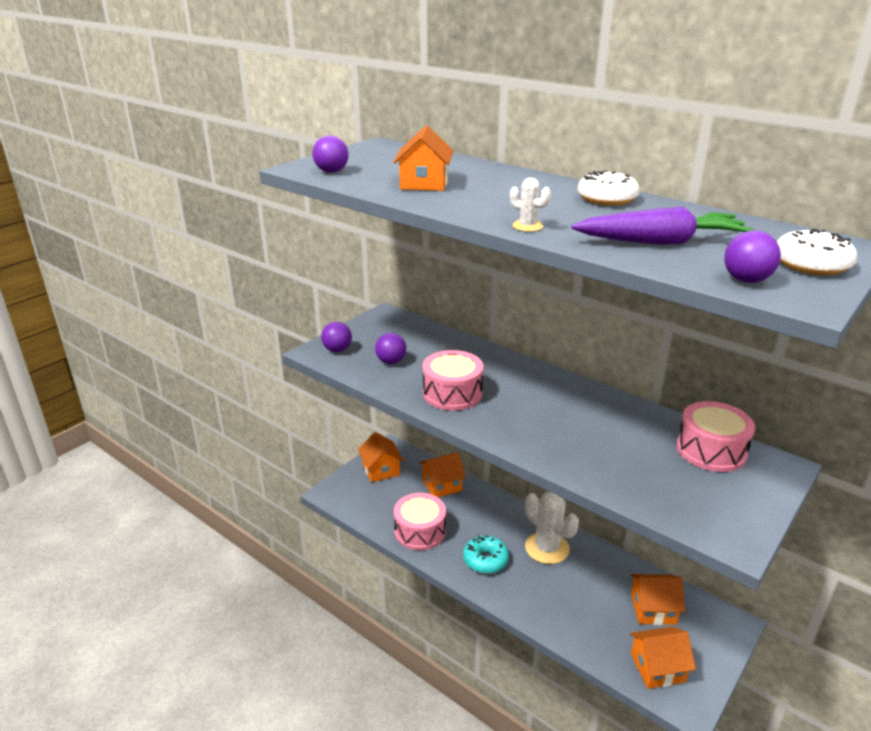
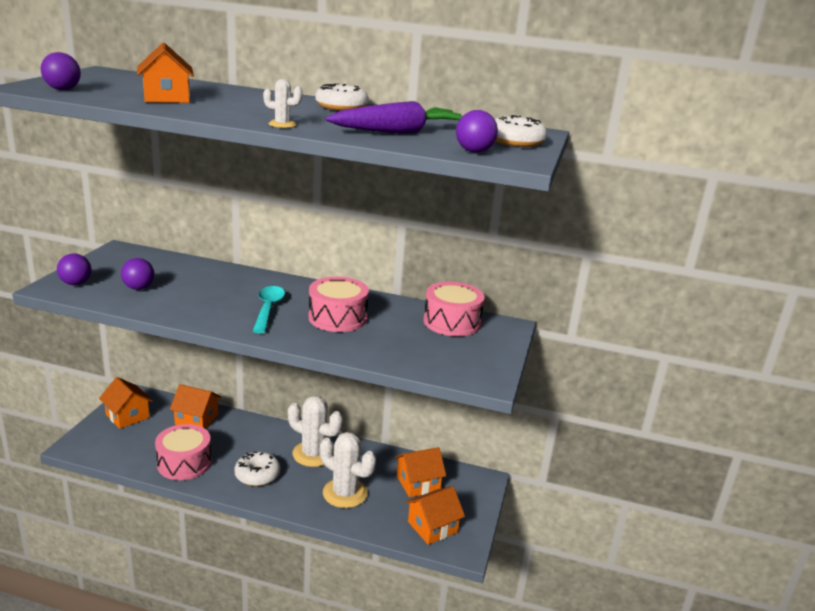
camera: 25 degrees left, 5 degrees down
(442, 485) = (196, 419): orange house -> orange house turned 60 degrees clockwise
(452, 393) = (211, 307): pink drum -> pink drum (337, 318)
(485, 560) = (257, 475): turquoise donut -> white donut
(508, 403) = (268, 309): none -> turquoise spoon
(569, 602) = (345, 493): none -> white cactus

